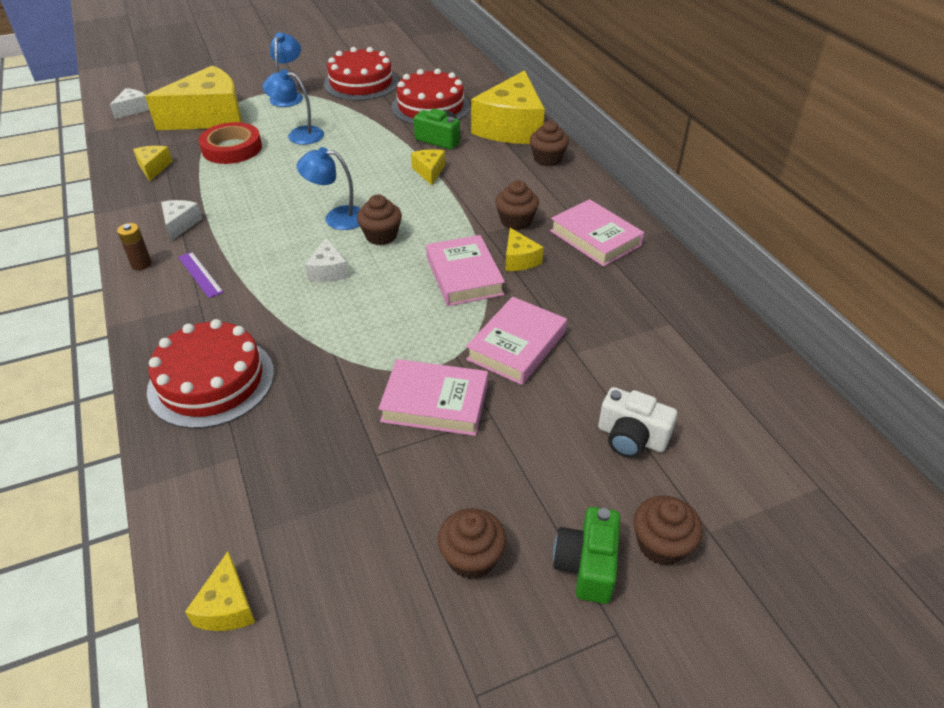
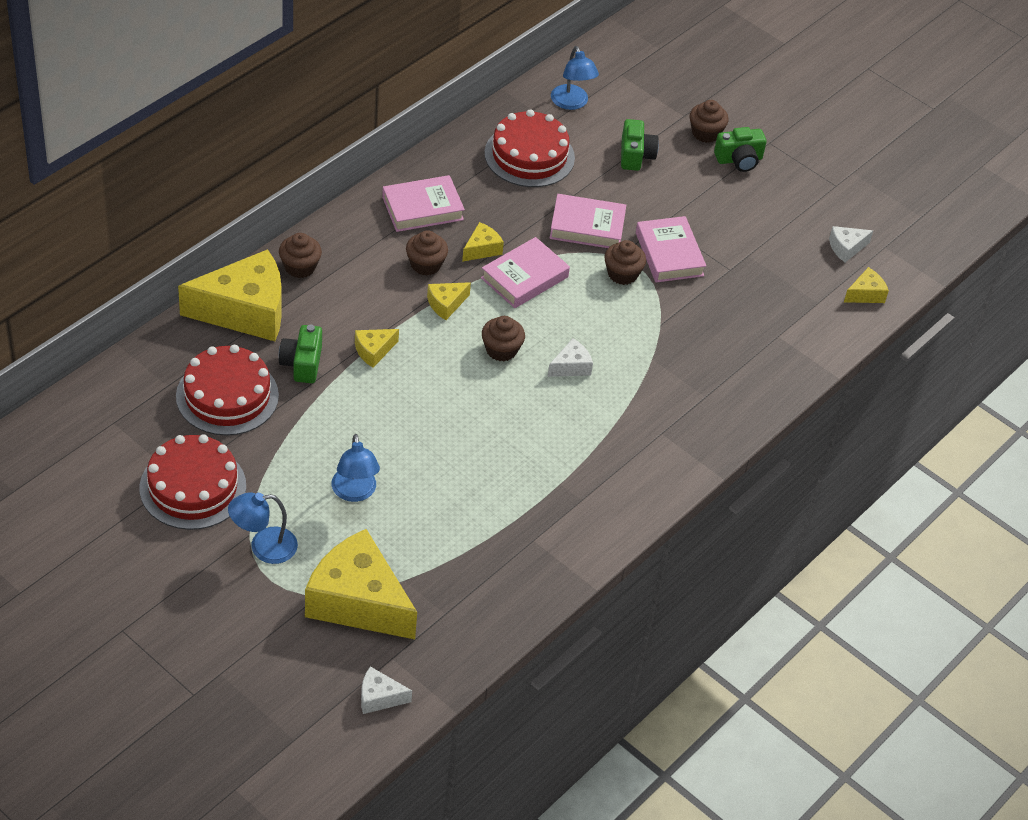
camera: 120 degrees left, 5 degrees up
(141, 264) = (642, 502): brown battery -> none
(153, 168) = (492, 590): yellow cheese -> yellow cheese (446, 304)
(180, 224) = (571, 507): white cheese -> white cheese (846, 248)
(200, 274) = (628, 452): purple ruler -> none
(211, 381) = (730, 382): red cake -> red cake (529, 155)
(232, 148) = (416, 540): red tape -> none
(337, 217) = (492, 392): blue lamp -> blue lamp (571, 103)
(471, 558) = (767, 205): brown cupcake -> brown cupcake (622, 274)
(595, 238) = (422, 208): pink book -> pink book turned 45 degrees clockwise
(631, 437) = (635, 155): white camera -> green camera

